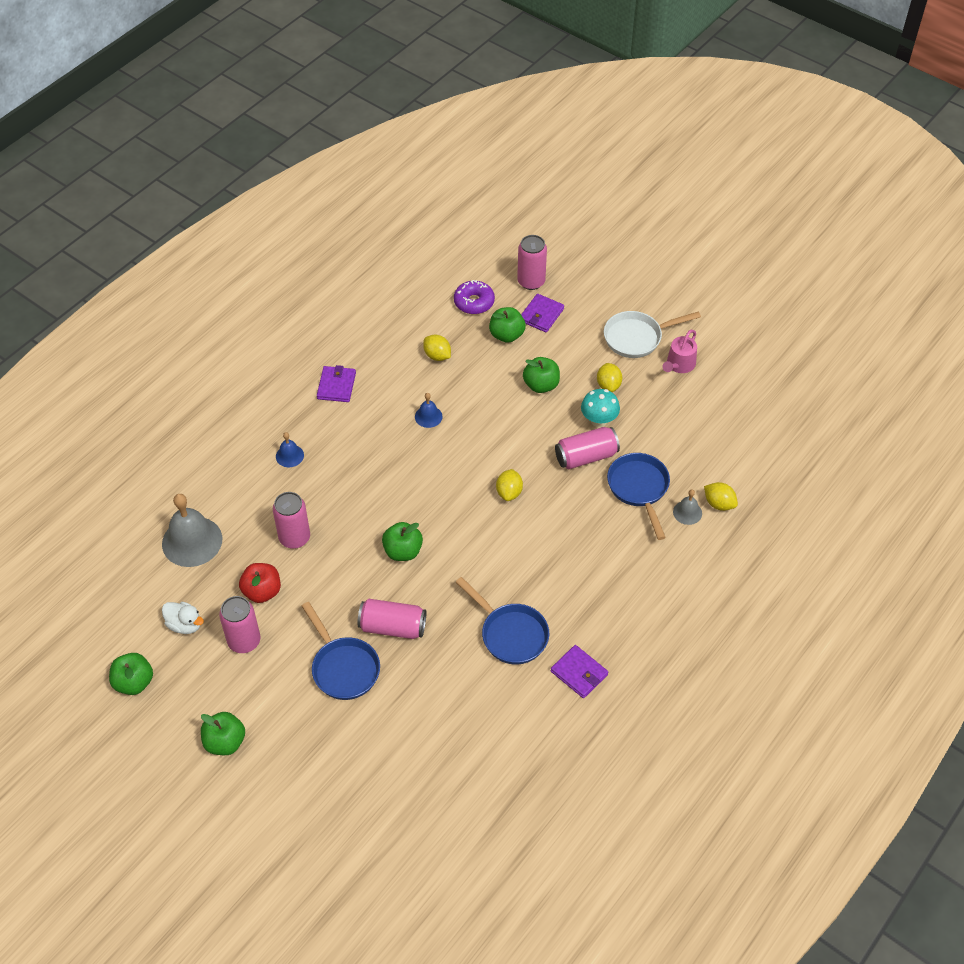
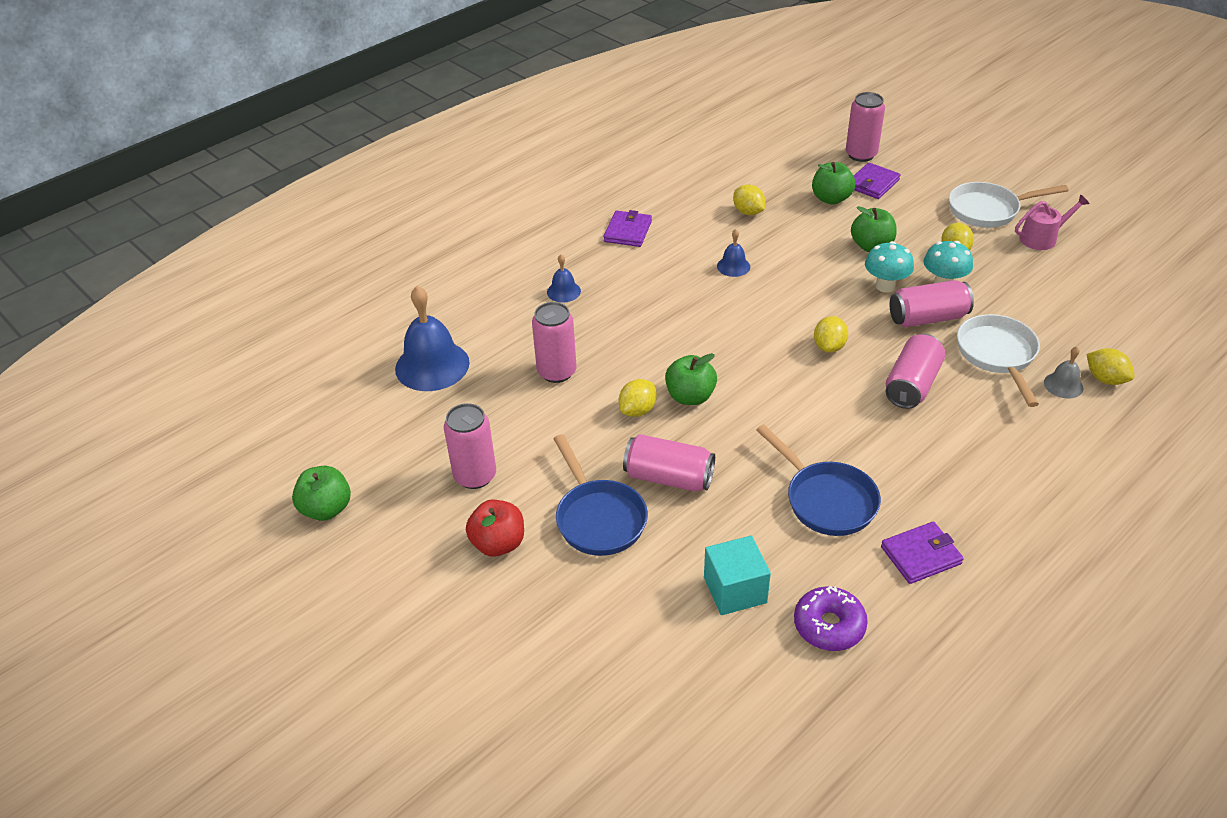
camera: 10 degrees right, 10 degrees down
(185, 625) = (404, 451): white duck -> none
(192, 541) = (432, 365): grey bell -> blue bell
(225, 742) = (428, 591): green apple -> none
(262, 591) = (507, 424): red apple -> red apple (498, 544)
(363, 568) = (638, 410): none -> yellow lemon
(448, 716) = (735, 590): none -> turquoise cube
(474, 302) = (794, 168): purple donut -> purple donut (829, 625)
(552, 427) = (885, 286): none -> turquoise mushroom
(573, 523) = (911, 385): none -> pink can
(579, 673) = (921, 555): purple wallet -> purple wallet turned 75 degrees counterclockwise
(639, 489) = (997, 355): blue pan -> white pan
(679, 365) = (1042, 238): pink watering can -> pink watering can turned 150 degrees counterclockwise

